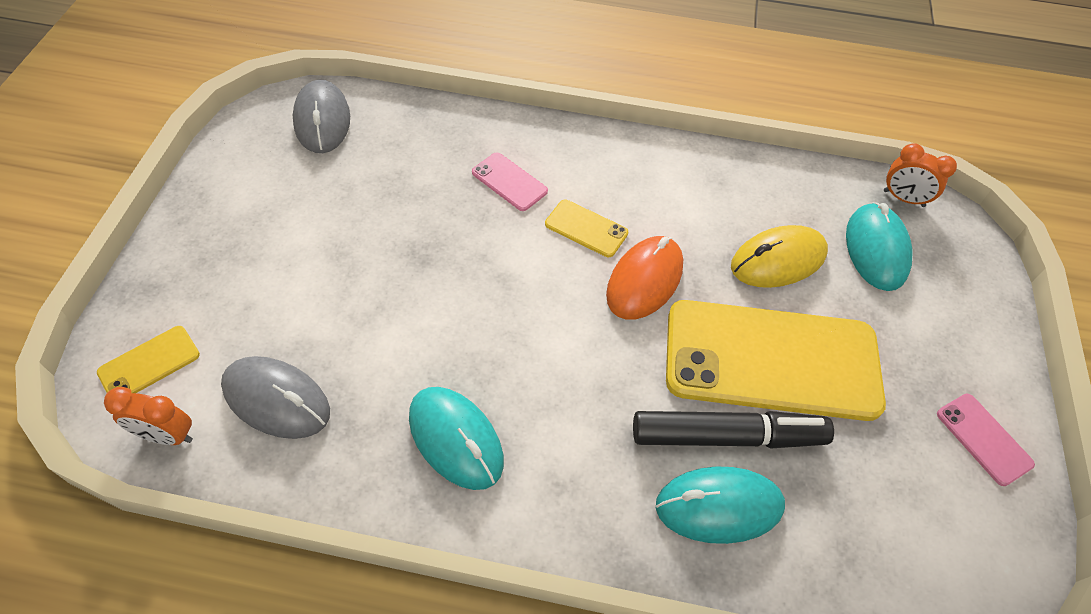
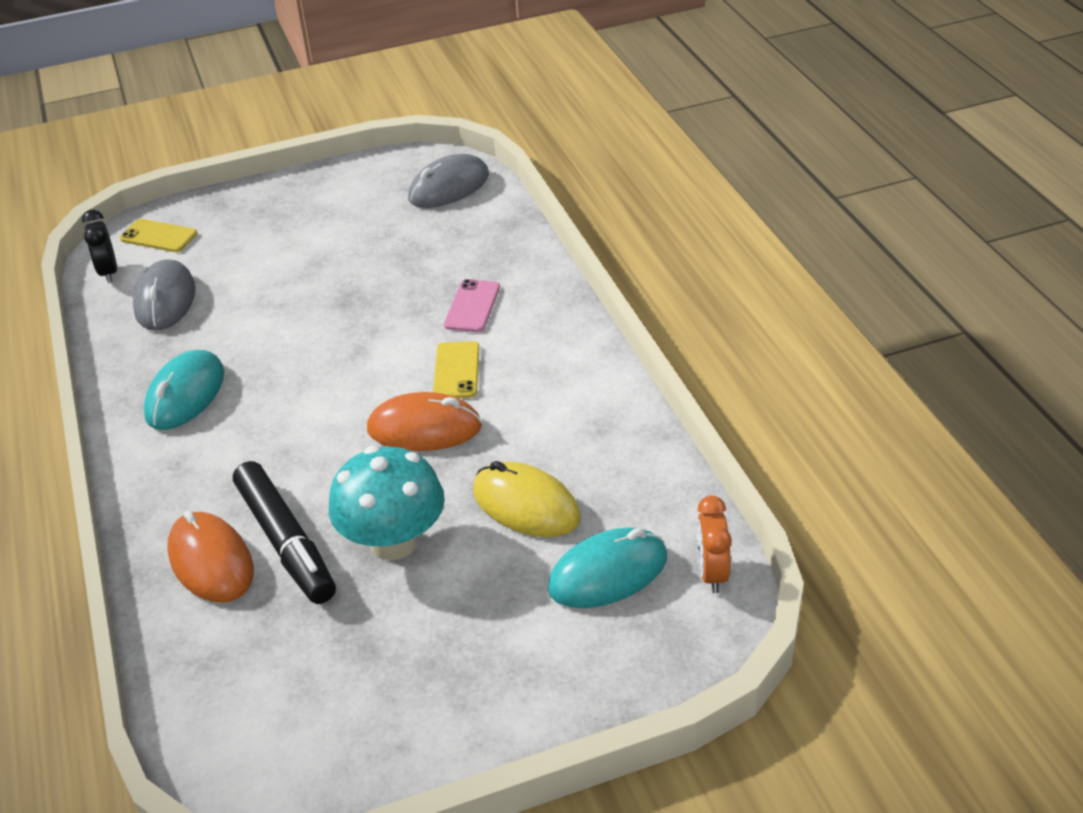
camera: 65 degrees right, 15 degrees down
(167, 435) = (108, 272): orange clock -> black clock
(719, 506) = (211, 561): turquoise mouse -> orange mouse
(771, 359) = (394, 542): yellow phone -> turquoise mushroom
(984, 439) = (407, 730): pink phone -> none

